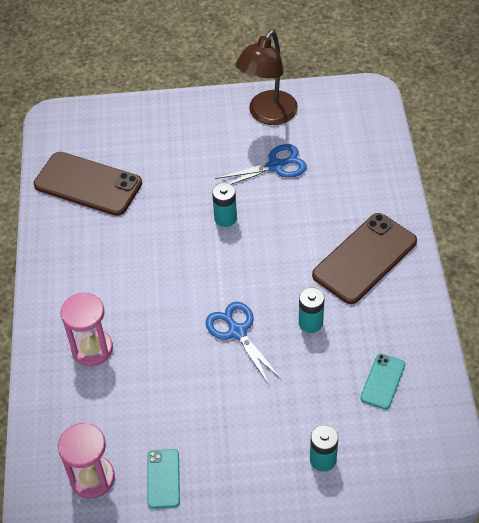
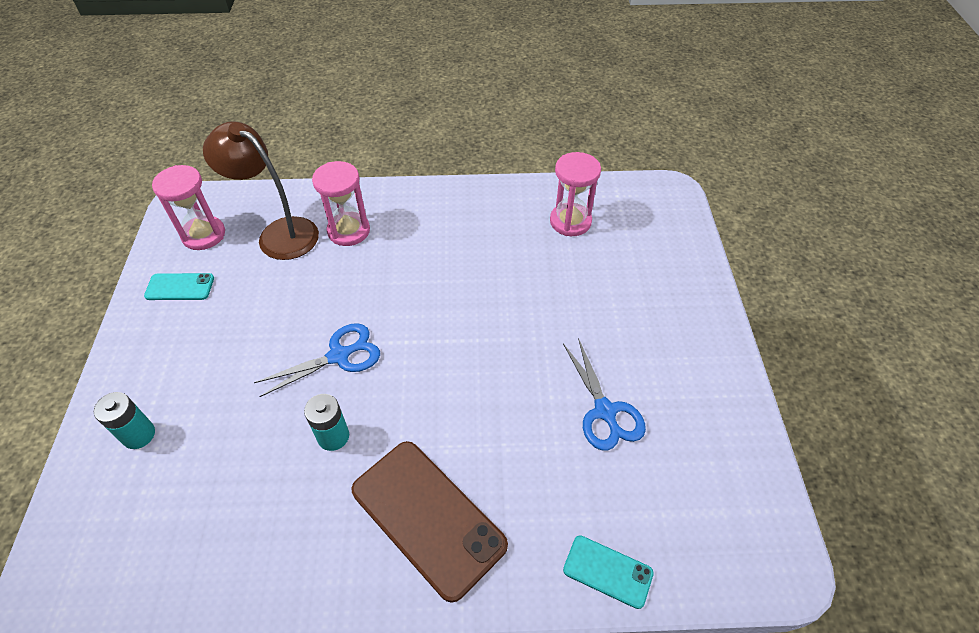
camera: 90 degrees right, 0 degrees up
(88, 184) = (570, 221): brown phone -> pink hourglass
(225, 218) = (513, 349): turquoise battery -> none
(268, 115) = (704, 407): brown lamp -> brown lamp (279, 233)
(382, 381) = (219, 518): turquoise phone -> turquoise phone (607, 571)

